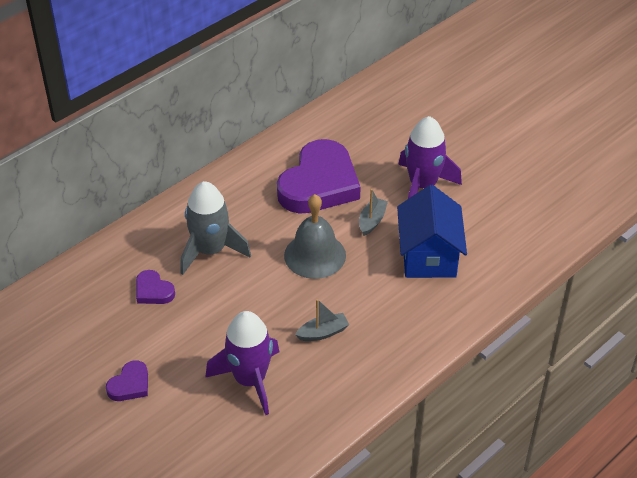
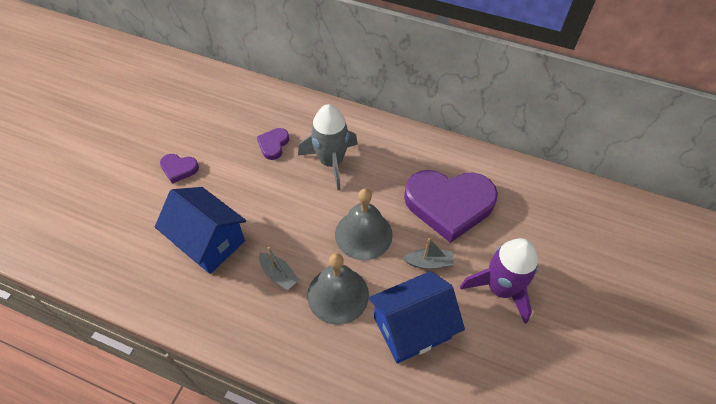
camera: 65 degrees right, 10 degrees up
(250, 380) = (209, 242): purple rocket -> blue house
(369, 295) = (338, 295): none -> grey bell

